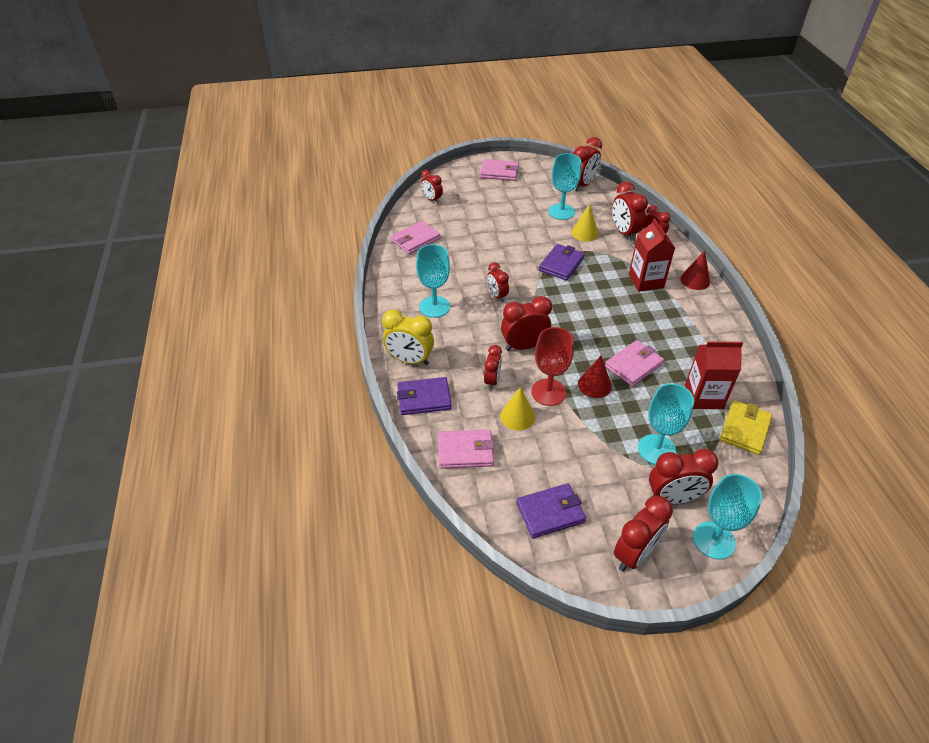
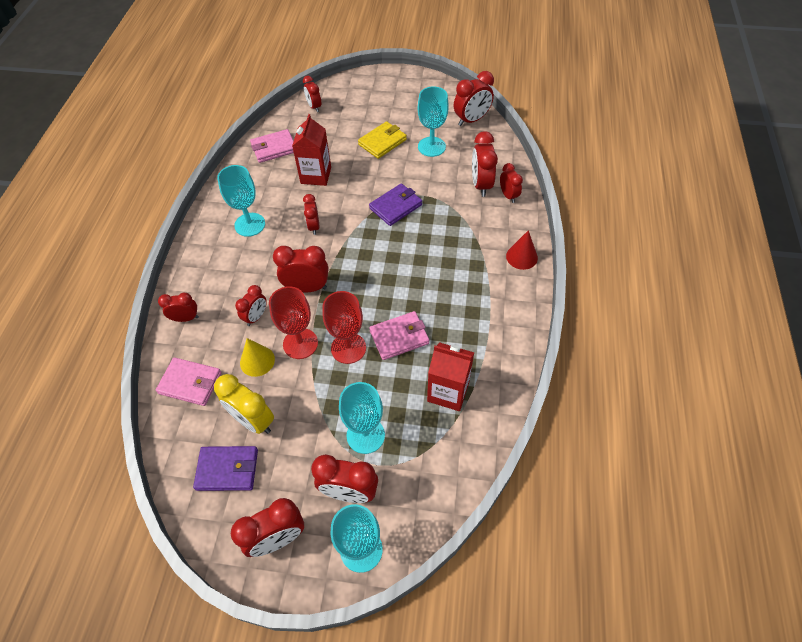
camera: 20 degrees right, 10 degrees up
(410, 360) = (196, 275): yellow clock -> yellow clock (253, 420)
(424, 398) = (186, 318): purple wallet -> red clock
(499, 172) = (396, 89): pink wallet -> none
(585, 233) = (440, 176): yellow cone -> none
(594, 385) = (348, 348): red cone -> red goblet
(646, 281) = (469, 246): red carton -> red carton (316, 175)
(744, 429) = (467, 440): yellow wallet -> yellow wallet (382, 142)

